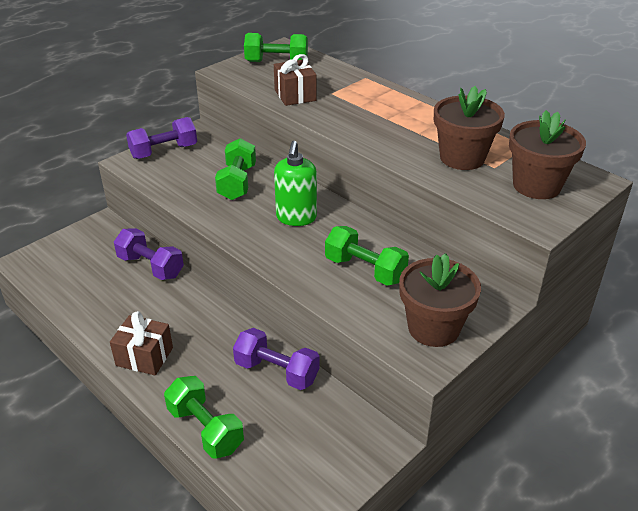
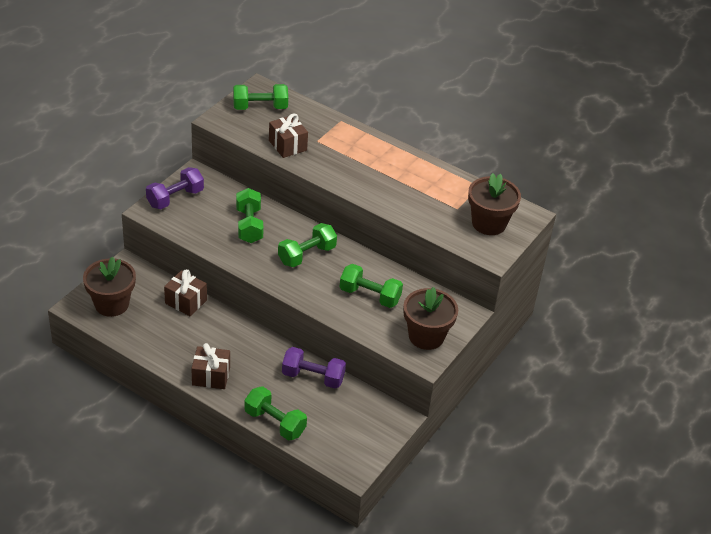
camera: 15 degrees left, 5 degrees up
(151, 266) = (186, 302): purple dumbbell -> brown gift
(296, 218) = (306, 255): green soap dispenser -> green dumbbell
(462, 158) = (432, 201): brown flower pot -> brown flower pot (111, 304)

